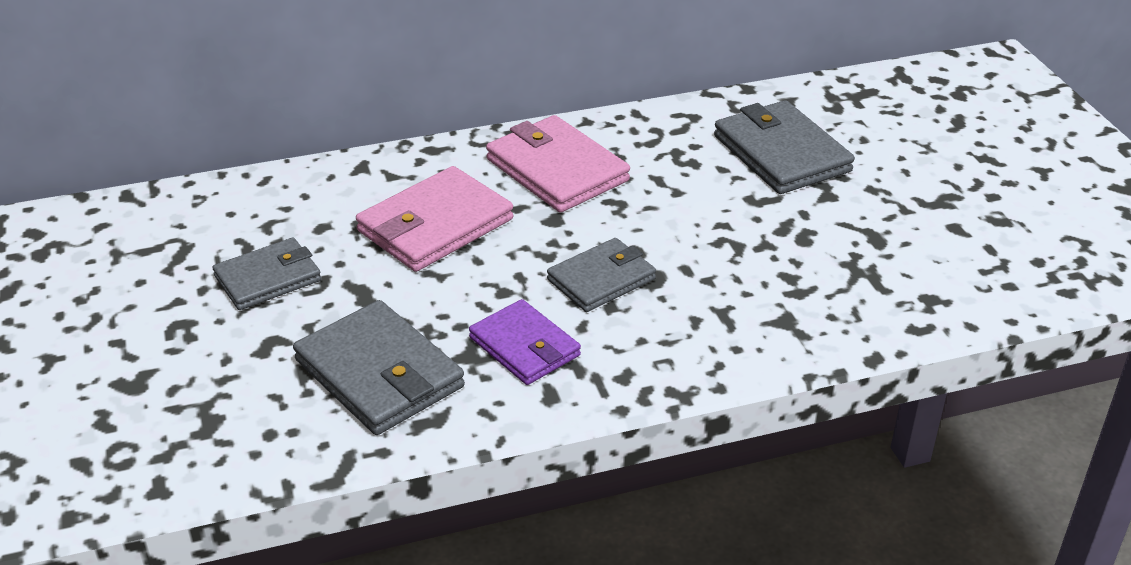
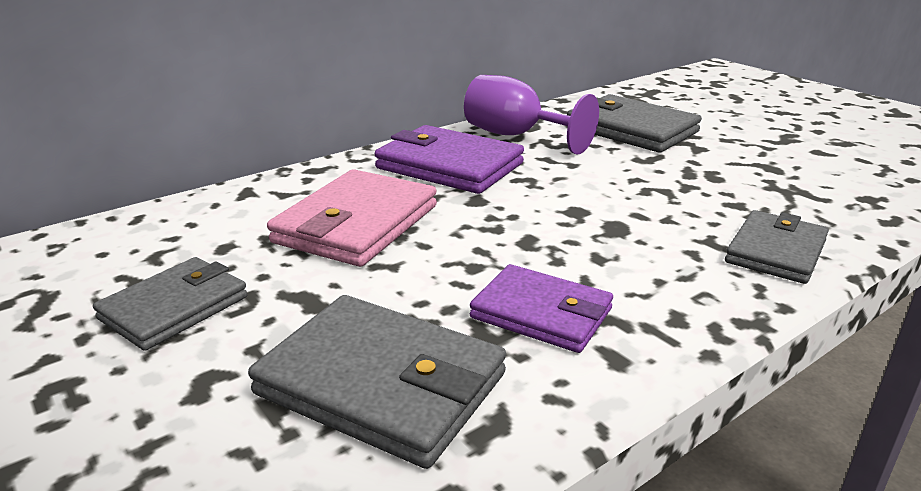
camera: 20 degrees left, 10 degrees down
(556, 170) = (449, 166): pink wallet -> purple wallet
(601, 279) = (567, 237): grey wallet -> grey wallet (775, 251)
(651, 139) = (515, 136): none -> purple goblet

